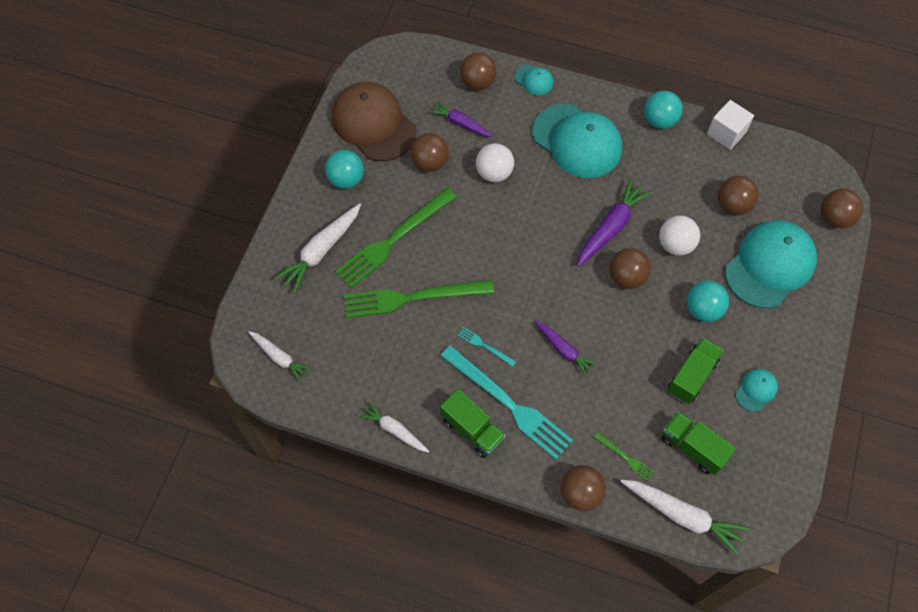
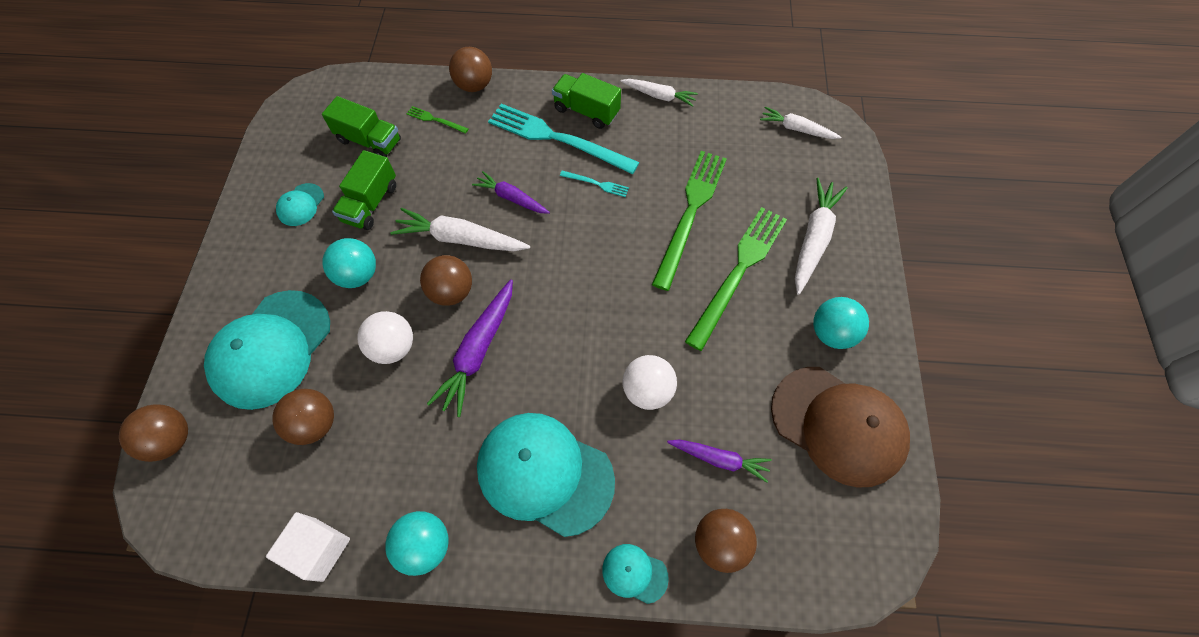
camera: 165 degrees right, 0 degrees up
(412, 298) = (690, 213): green fork -> green fork turned 45 degrees counterclockwise
(430, 163) = (737, 384): brown ball -> none
(682, 516) = (378, 88): white carrot -> white carrot (460, 239)

